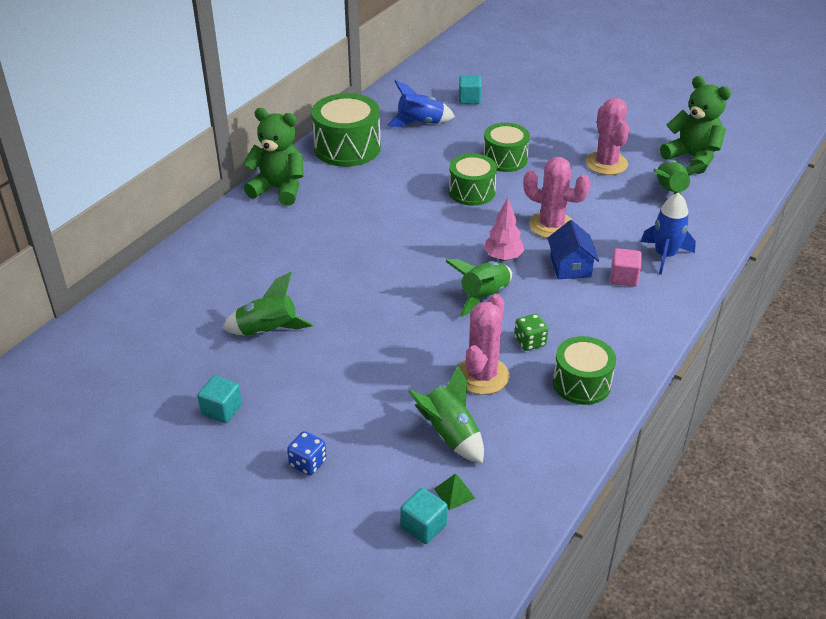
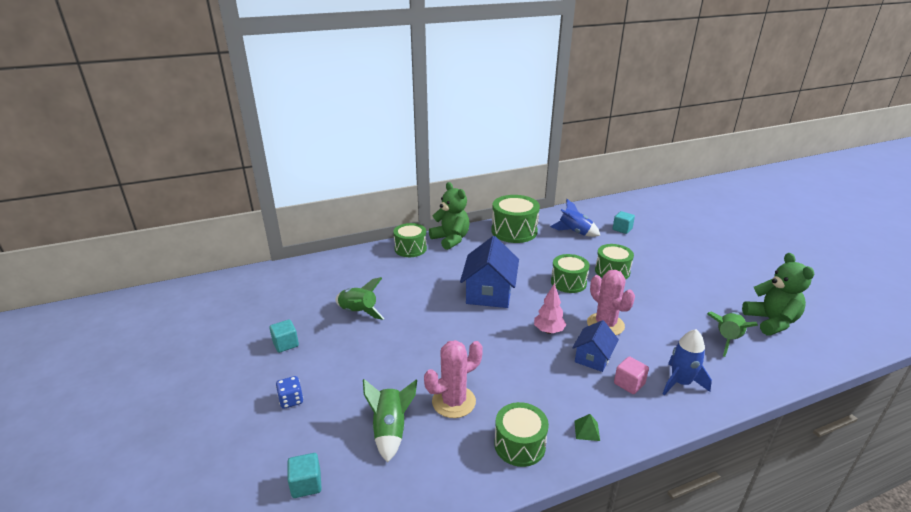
camera: 35 degrees right, 10 degrees down
(239, 222) = (410, 249): none -> green drum
(398, 241) = (489, 293): none -> blue house
(454, 493) = (350, 473): green pyramid -> green pyramid (587, 430)
(483, 296) = (509, 350): green rocket -> none
(530, 342) = (510, 395): green dice -> none
(606, 163) = (689, 300): pink cactus -> none

